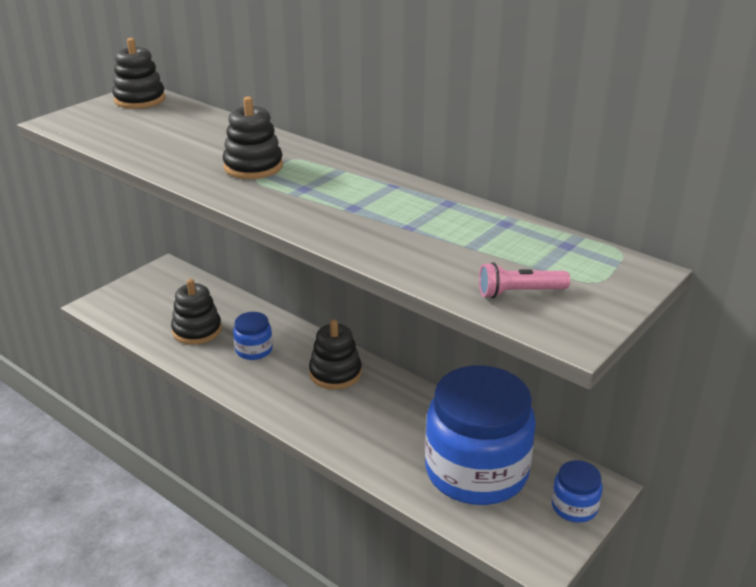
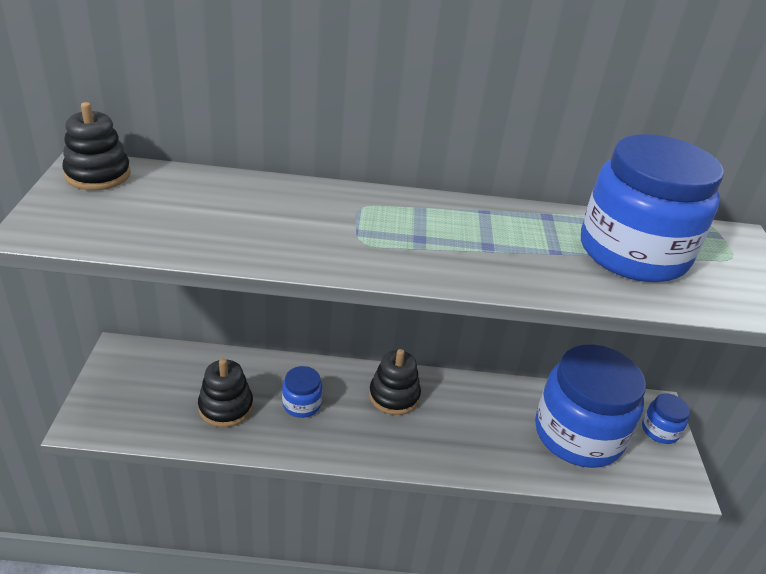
camera: 40 degrees left, 5 degrees up
(253, 166) = (340, 227): black stacking toy -> none
(486, 248) = (633, 252): none -> blue jar
(519, 292) = (708, 287): pink flashlight -> none

